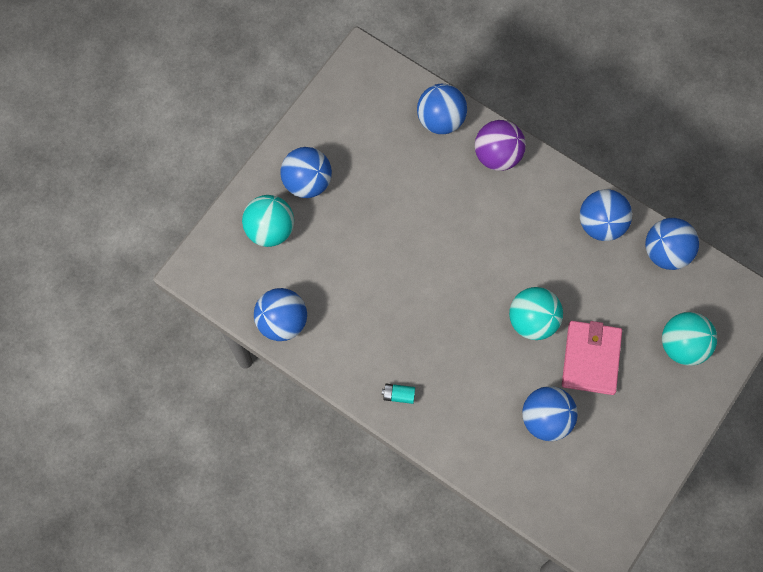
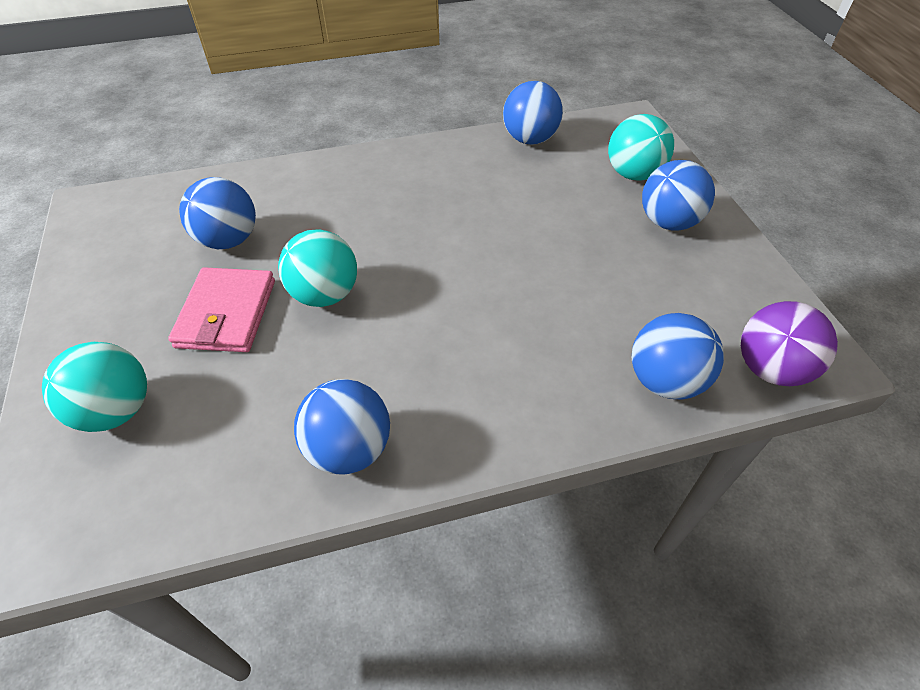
camera: 130 degrees right, 20 degrees down
(398, 395) = (381, 166): turquoise battery -> none
(497, 156) = (558, 405): purple ball -> purple ball (770, 369)
(591, 358) = (226, 314): pink wallet -> pink wallet turned 45 degrees clockwise
(666, 252) = (226, 496): blue ball -> none

